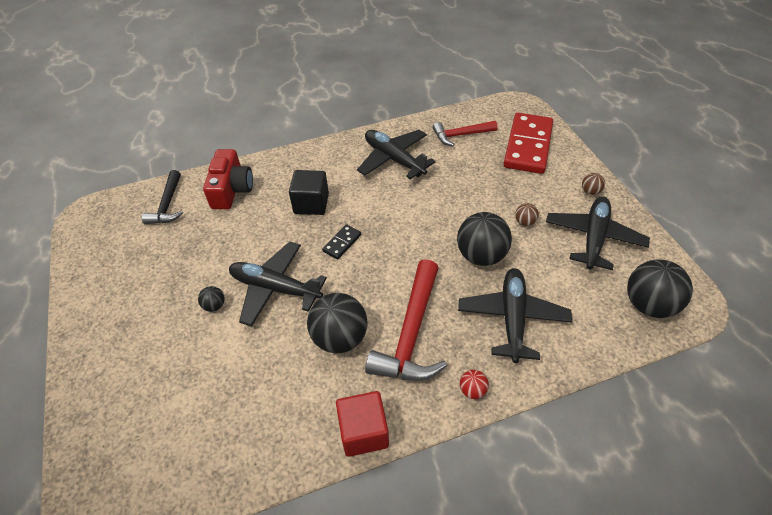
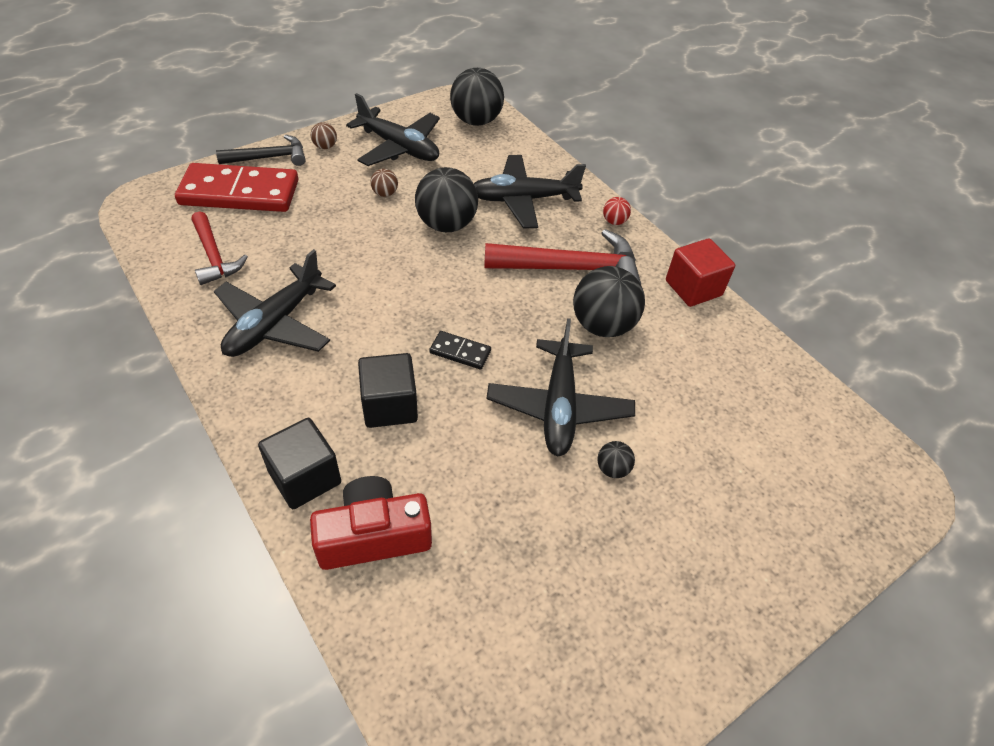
camera: 110 degrees left, 0 degrees up
(167, 205) = (433, 638): black hammer -> black hammer (269, 158)
(278, 167) = (305, 477): none -> black cube
(593, 238) = (399, 147): black plane -> black plane turned 150 degrees counterclockwise

